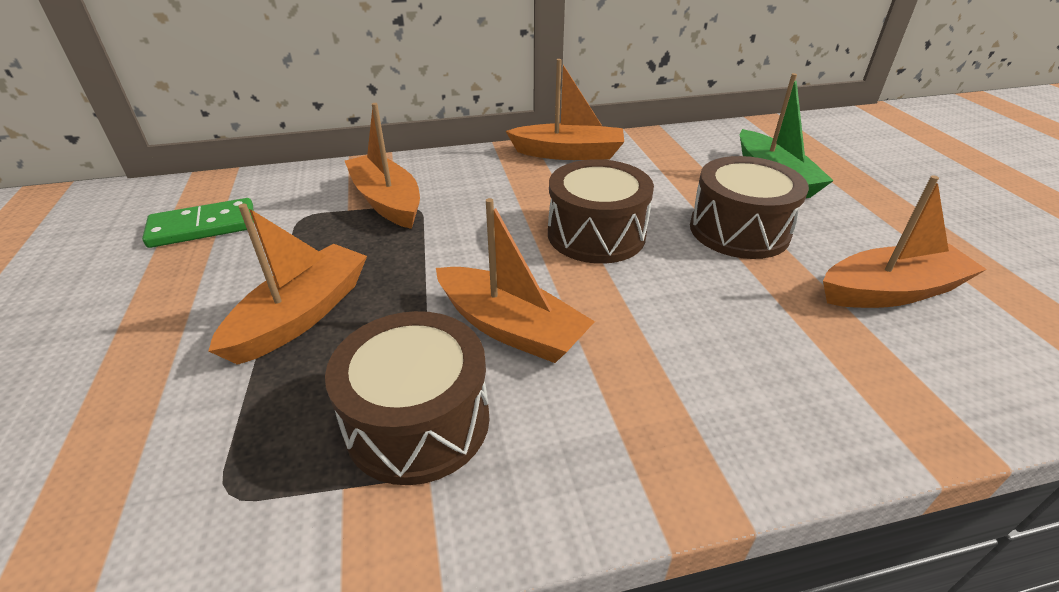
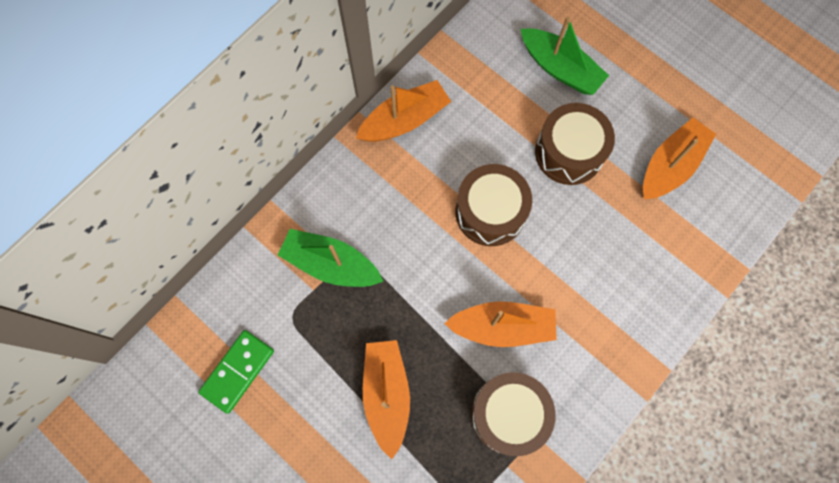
camera: 35 degrees left, 35 degrees up
(387, 201) = (331, 264): orange boat -> green boat

